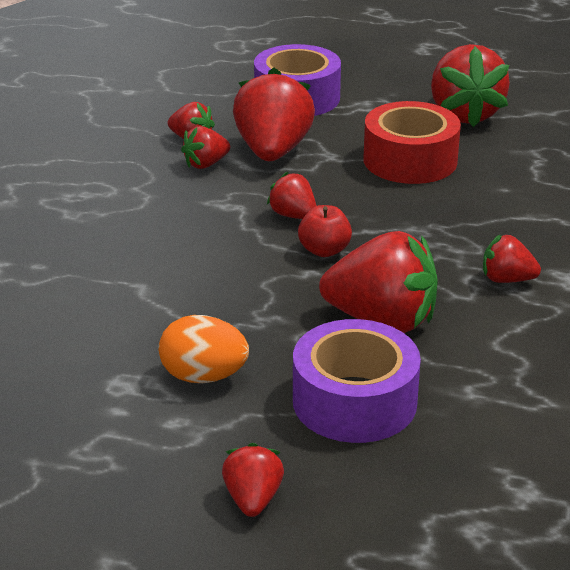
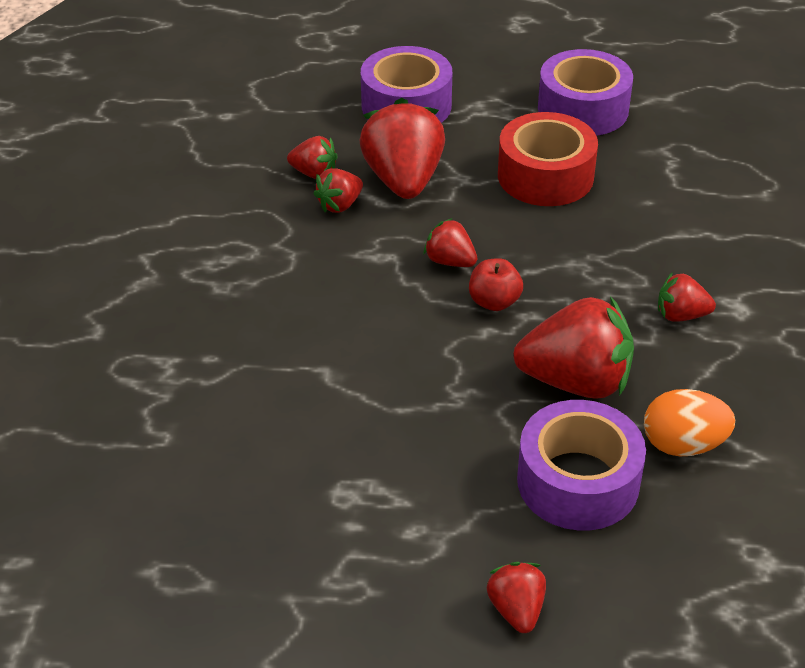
camera: 10 degrees left, 10 degrees up
(204, 376) = (424, 473): orange egg -> orange egg (683, 445)
(464, 114) = (583, 109): red strawberry -> purple tape

